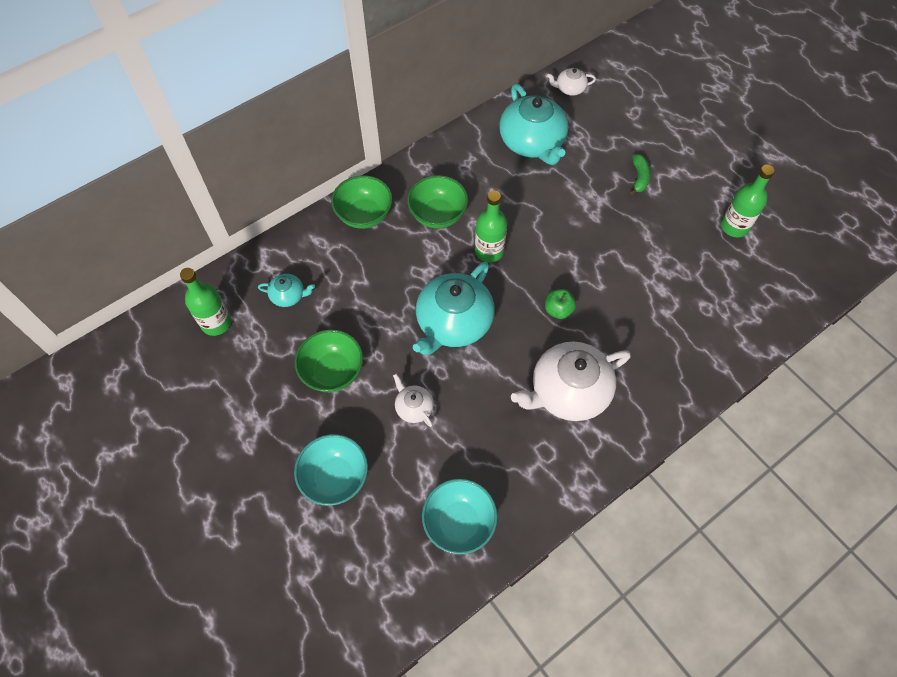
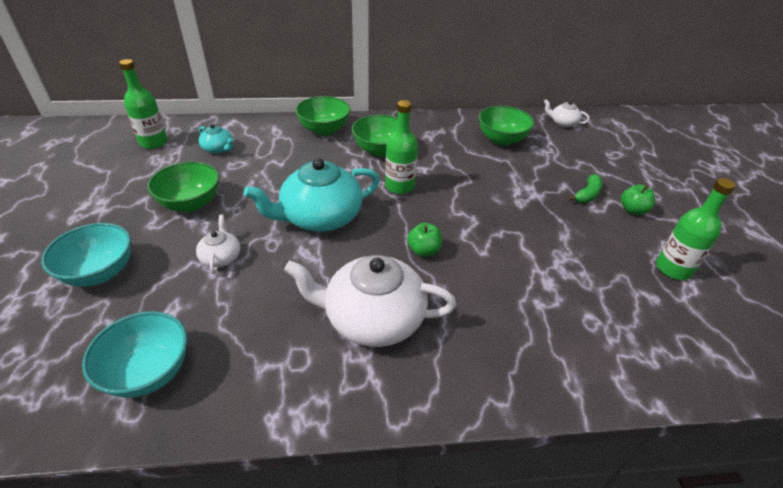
camera: 30 degrees right, 20 degrees down
(532, 142) = (501, 140): turquoise teapot -> green bowl
(680, 178) = (633, 210): none -> green apple

